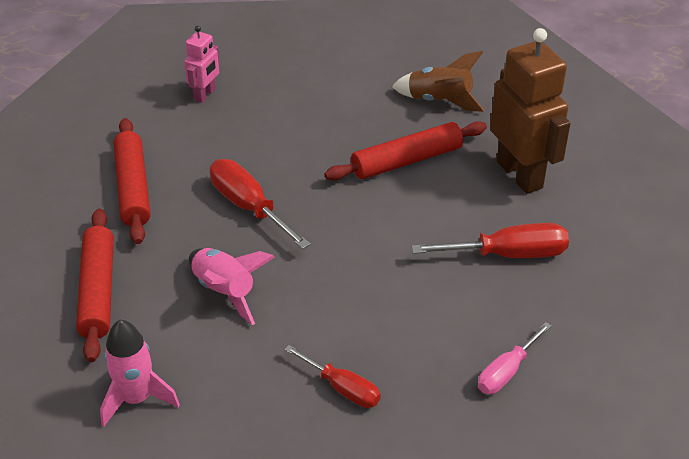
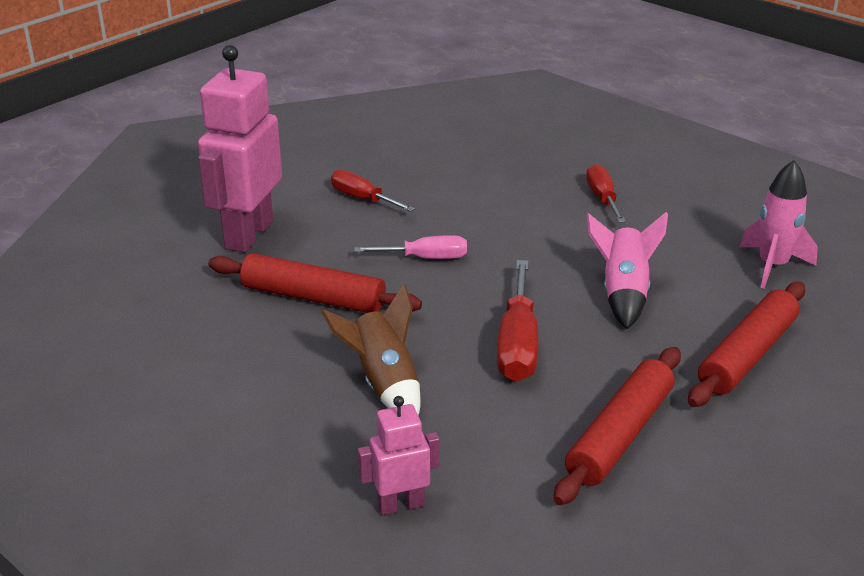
camera: 135 degrees left, 10 degrees down
(439, 100) = (181, 329): brown rocket -> brown rocket (384, 383)
(506, 372) = (479, 154): pink screwdriver -> pink screwdriver (425, 258)
(508, 254) = (363, 199): red screwdriver -> red screwdriver, size x0.65
(520, 174) = (248, 235): brown robot -> pink robot

